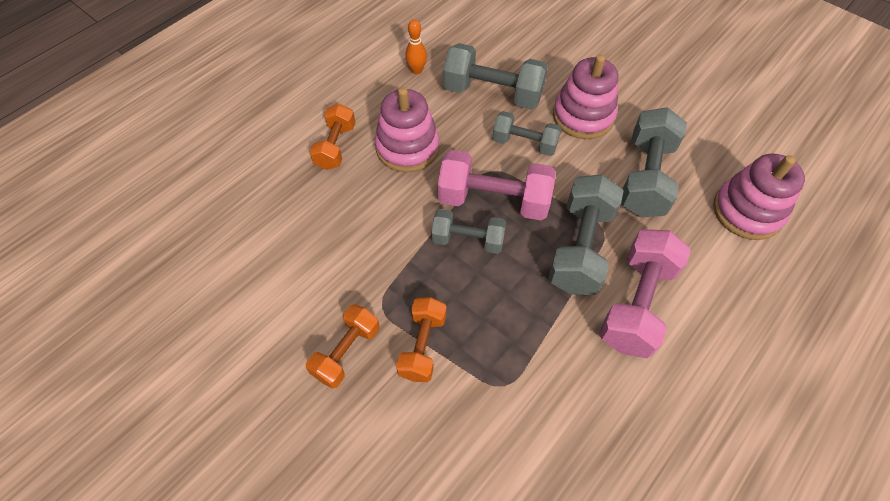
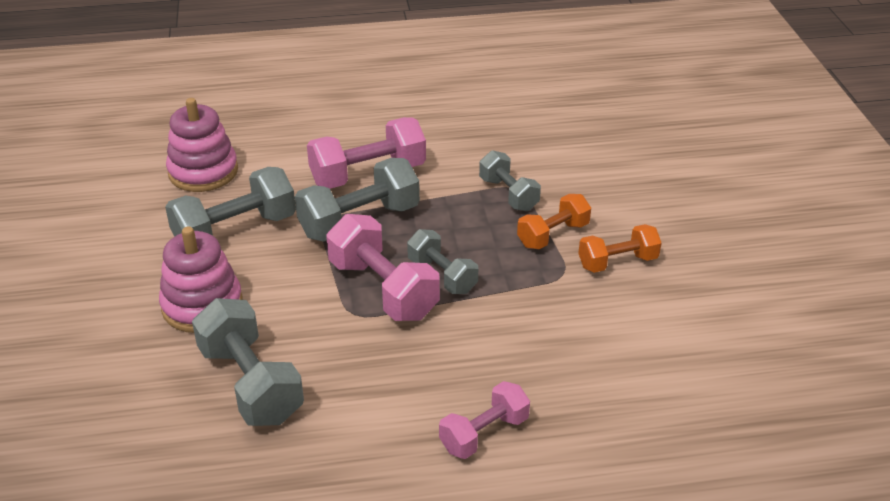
camera: 140 degrees left, 20 degrees down
(335, 147) = (484, 434): orange dumbbell -> pink dumbbell
(407, 147) = (408, 384): pink stacking toy -> none
(416, 70) = (295, 470): orange bowling pin -> none
(524, 143) = (291, 316): grey dumbbell -> grey dumbbell (508, 194)

